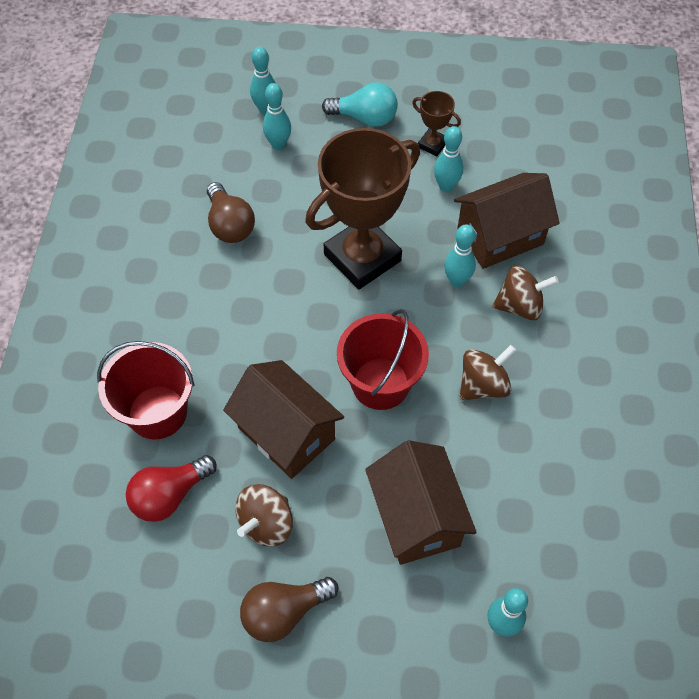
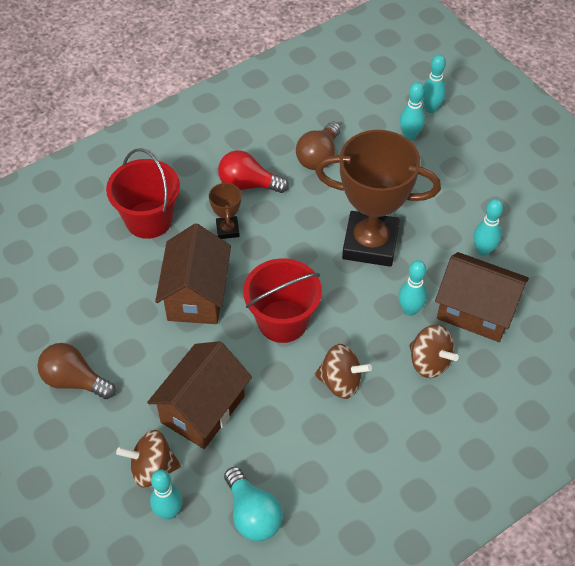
camera: 50 degrees right, 5 degrees down
(169, 495) = (100, 266): red light bulb -> red light bulb (248, 184)
(266, 524) = (125, 329): brown spinning top -> brown spinning top (152, 468)
(365, 118) = (487, 165): turquoise light bulb -> turquoise light bulb (252, 514)
(432, 144) = (510, 218): brown trophy -> brown trophy (227, 230)

